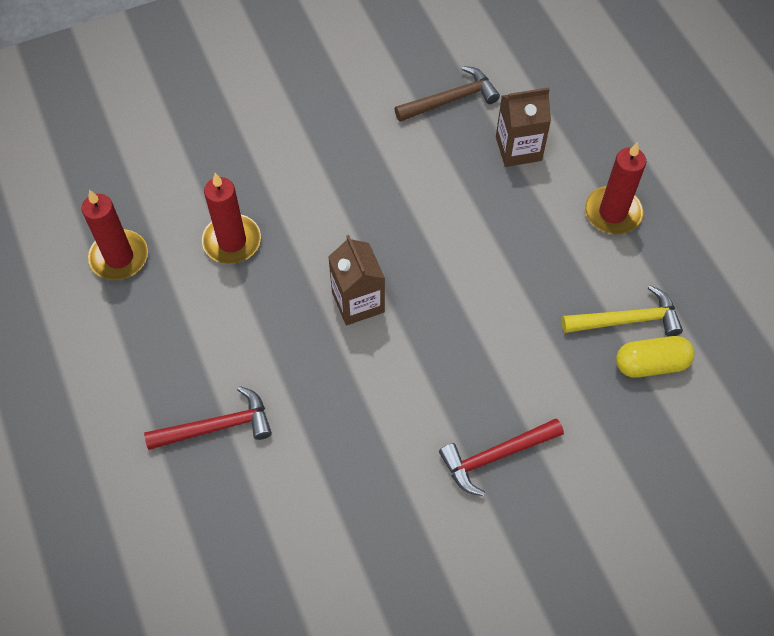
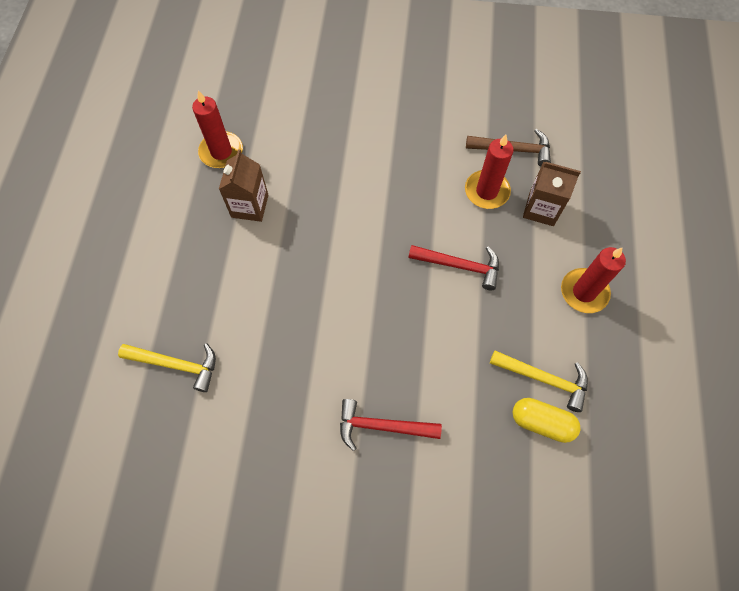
camera: 30 degrees right, 5 degrees up
(216, 427) = (209, 299): red hammer -> red hammer (459, 266)
(226, 518) = (176, 364): none -> yellow hammer
(232, 241) = (299, 177): red candle -> red candle (486, 191)
(358, 302) = (356, 262): brown carton -> brown carton (250, 206)

